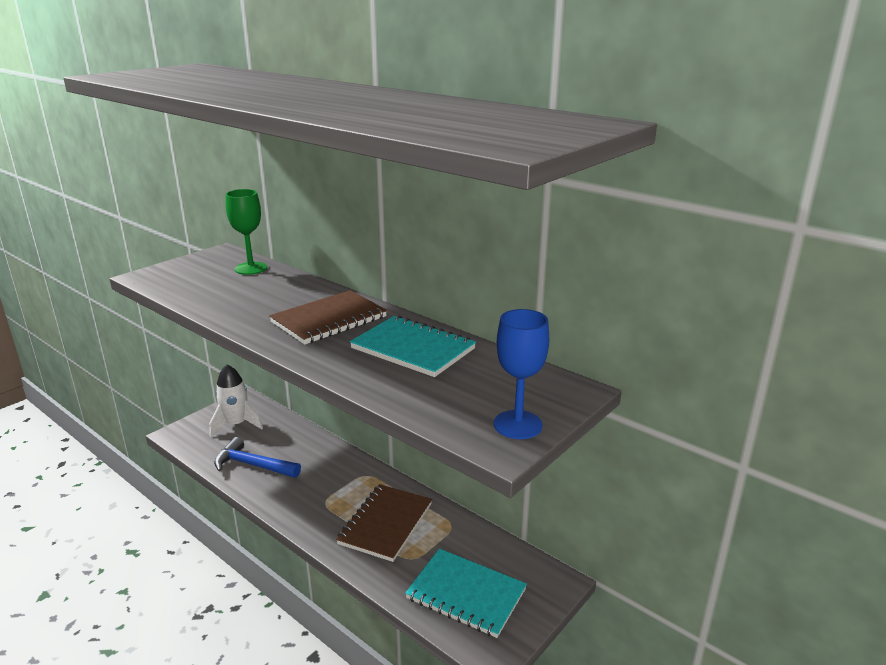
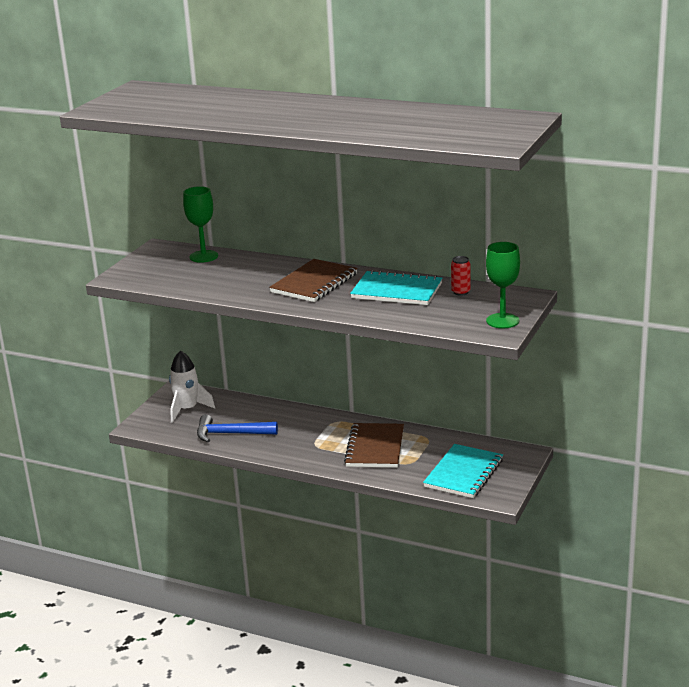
camera: 15 degrees left, 0 degrees up
(466, 594) = (463, 473): turquoise notebook -> turquoise notebook turned 75 degrees counterclockwise
(490, 366) = (461, 292): none -> red can
(518, 425) = (502, 321): blue goblet -> green goblet

